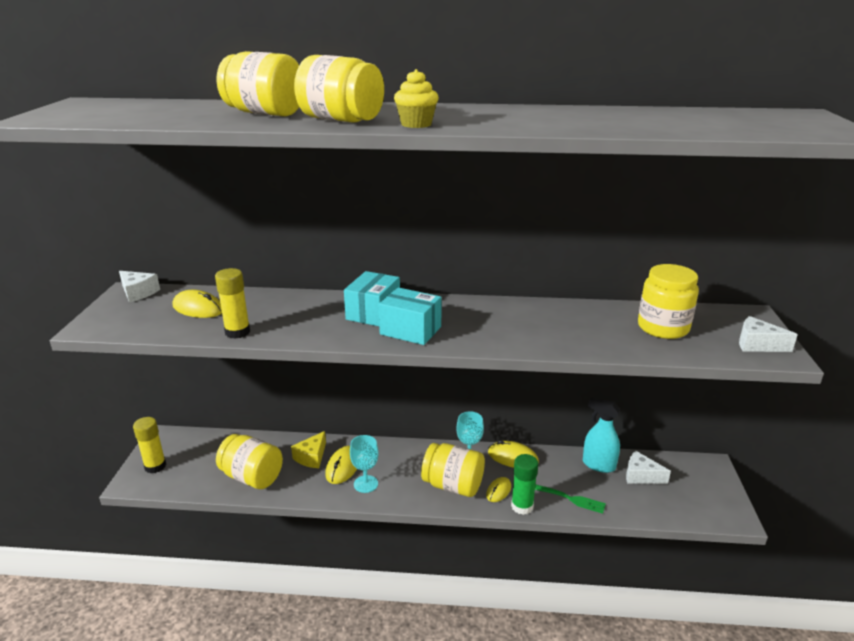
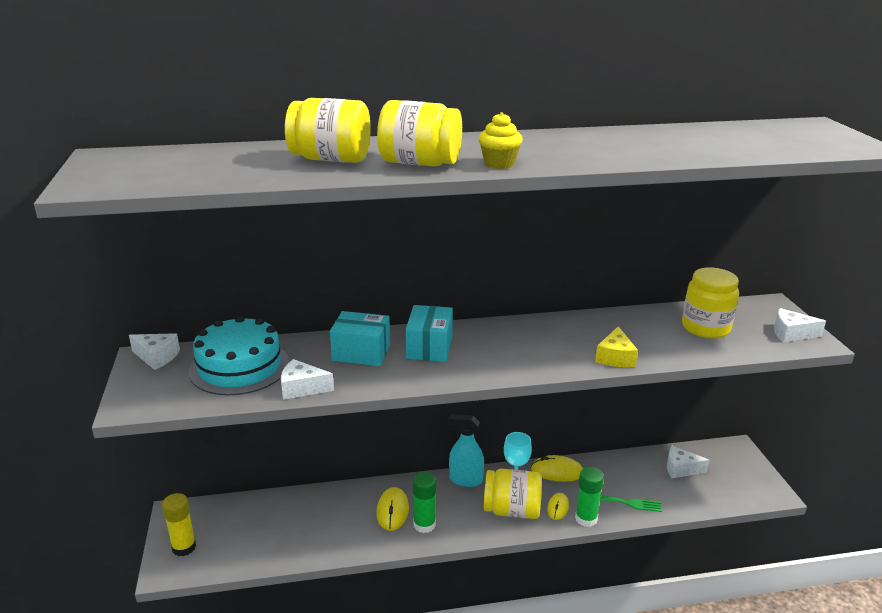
camera: 15 degrees left, 0 degrees up
(198, 308) = (239, 367): yellow mouse -> turquoise cake
(237, 332) = (302, 388): yellow glue stick -> white cheese
(252, 477) = (300, 539): yellow jar -> none
(311, 457) = (354, 506): yellow cheese -> yellow cheese (615, 357)
(365, 484) = (424, 524): turquoise goblet -> green glue stick
(410, 330) = (478, 362): turquoise box -> turquoise box (361, 353)
(598, 465) = (639, 465): turquoise spray bottle -> turquoise spray bottle (465, 480)

